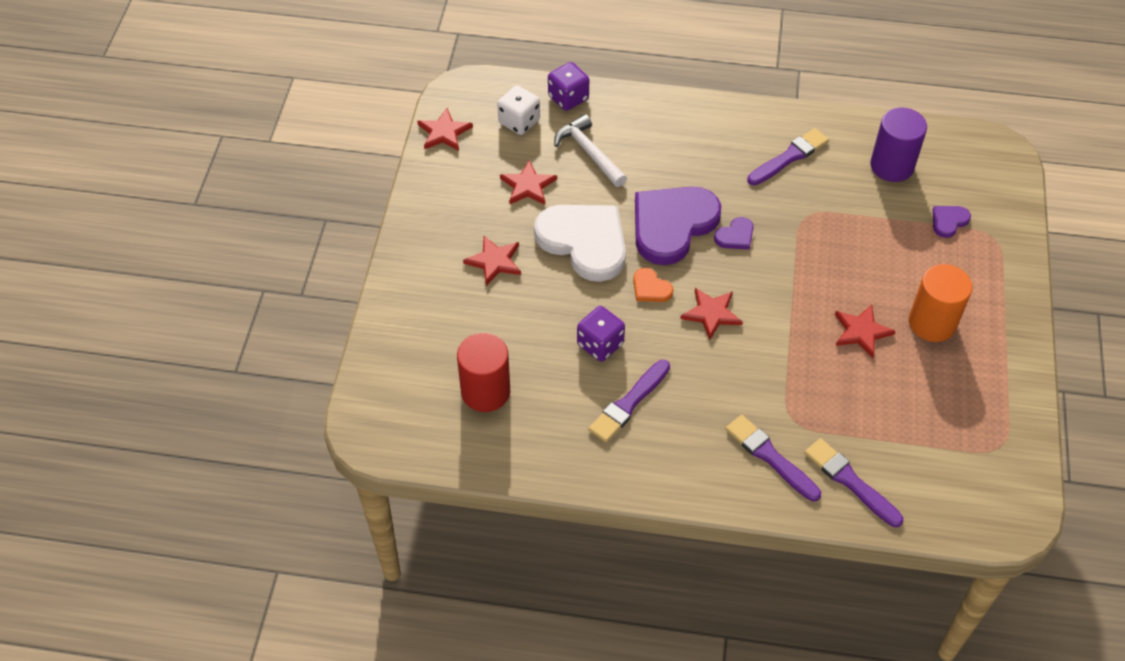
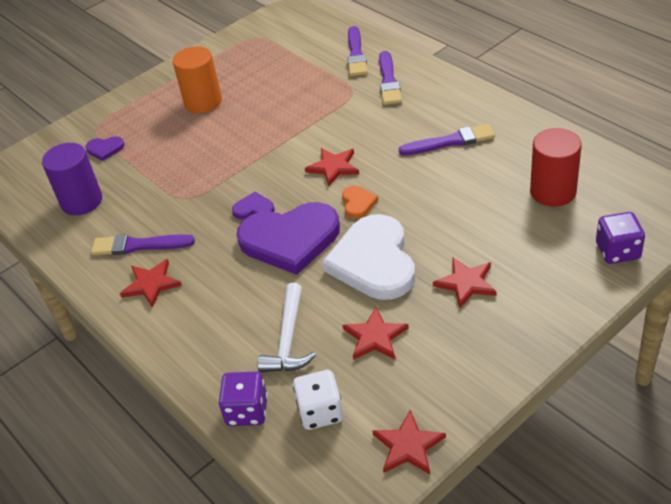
camera: 135 degrees left, 10 degrees down
(600, 344) = (435, 184): purple dice -> purple dice (617, 251)
(861, 332) = (251, 115): red star -> red star (151, 284)

